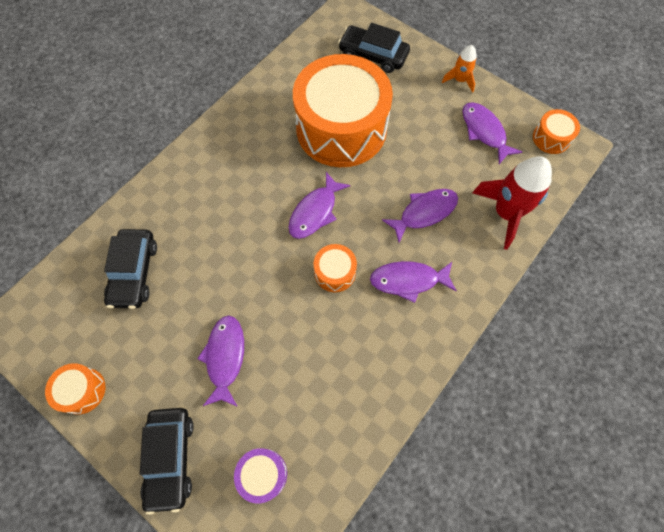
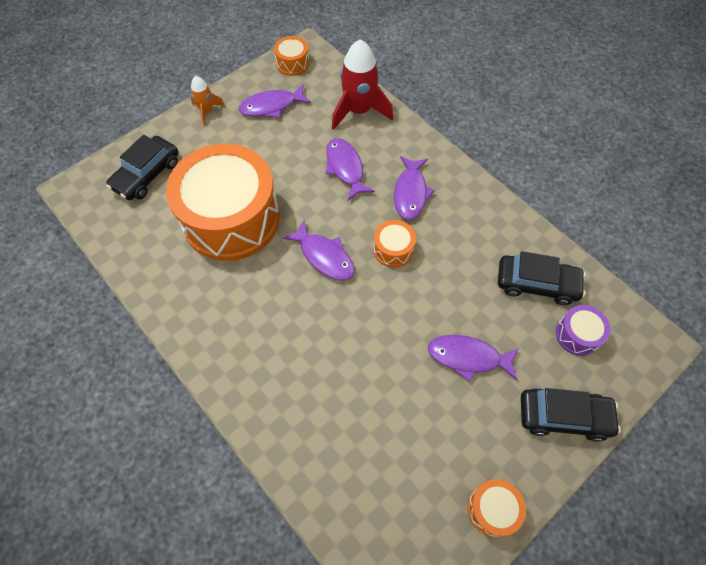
camera: 80 degrees left, 5 degrees down
(134, 272) = (361, 447): black car -> black car (536, 284)

